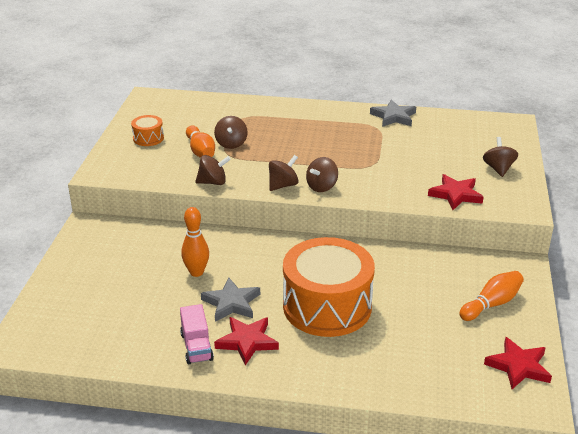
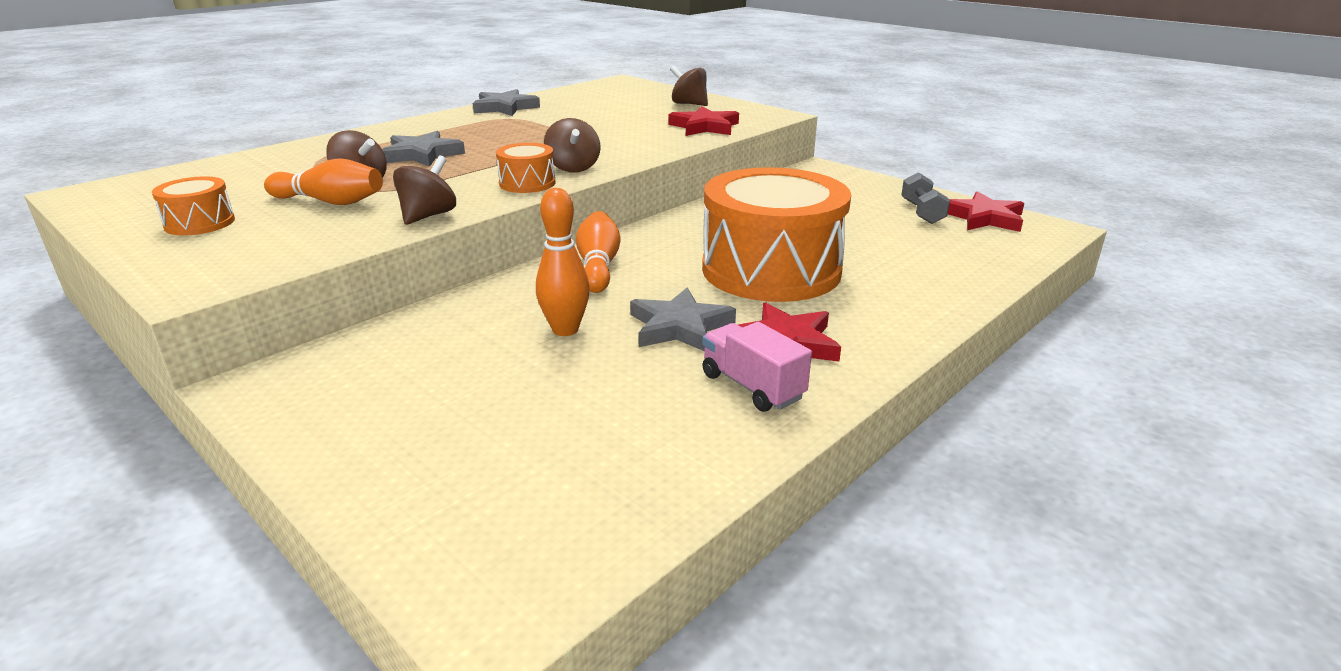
camera: 55 degrees left, 5 degrees down
(196, 347) = (752, 386): pink truck -> pink truck turned 150 degrees counterclockwise
(283, 185) = (527, 183): brown spinning top -> orange drum
(285, 137) = (422, 154): none -> grey star
(491, 304) = (868, 197): orange bowling pin -> orange bowling pin (598, 266)
(492, 336) = (922, 212): none -> grey dumbbell

